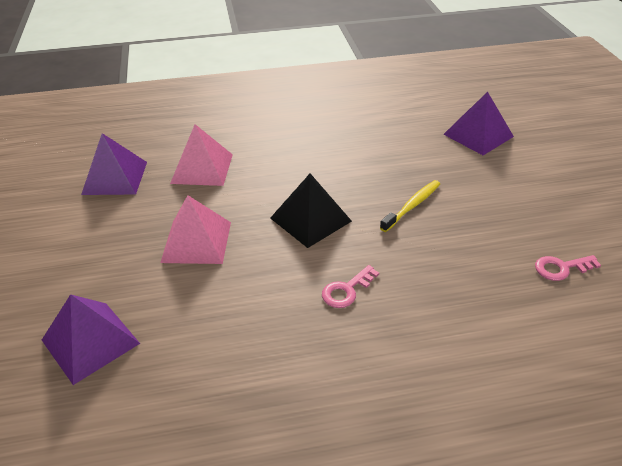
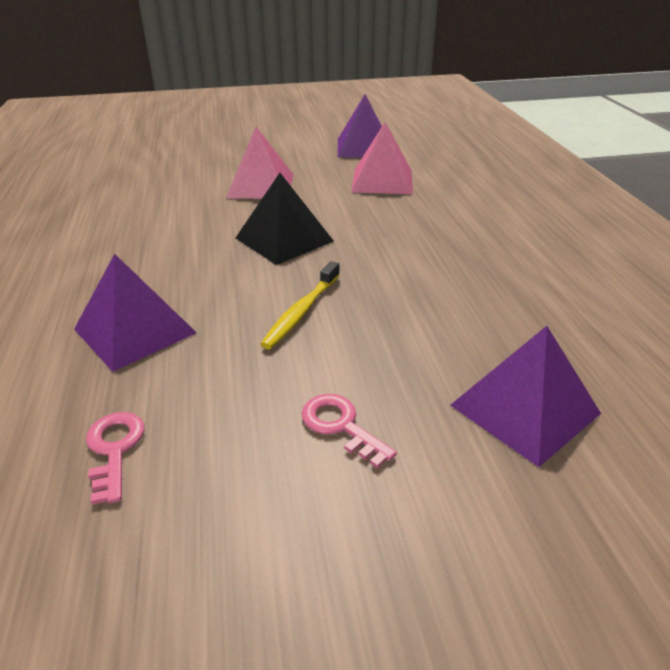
camera: 90 degrees right, 5 degrees down
(90, 341) = (157, 159): purple pyramid -> purple pyramid (135, 331)
(346, 290) = (159, 259): pink key -> pink key (340, 426)
(412, 206) = (301, 312): yellow toothbrush -> yellow toothbrush turned 75 degrees clockwise

